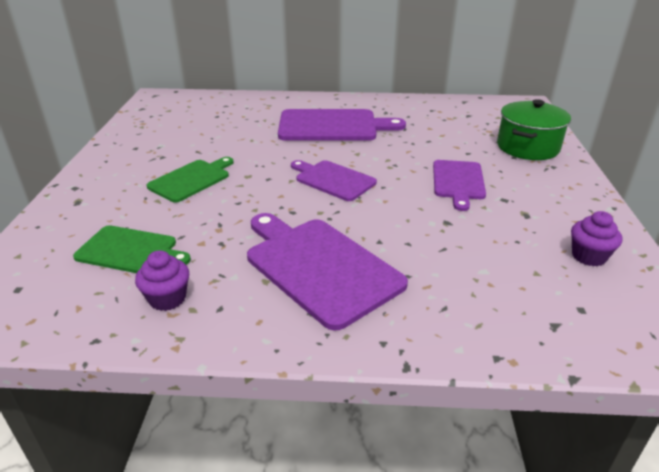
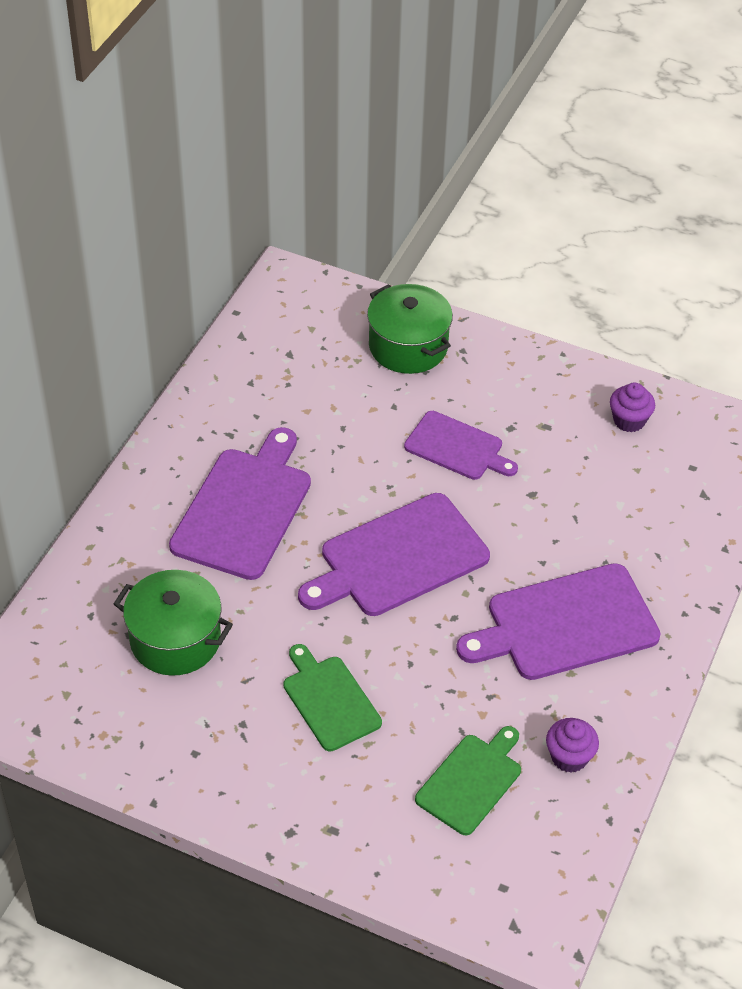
camera: 70 degrees left, 15 degrees up
(219, 127) = (175, 639): none -> green pot
(333, 179) = (398, 558): purple cutting board -> purple cutting board, size x1.63

